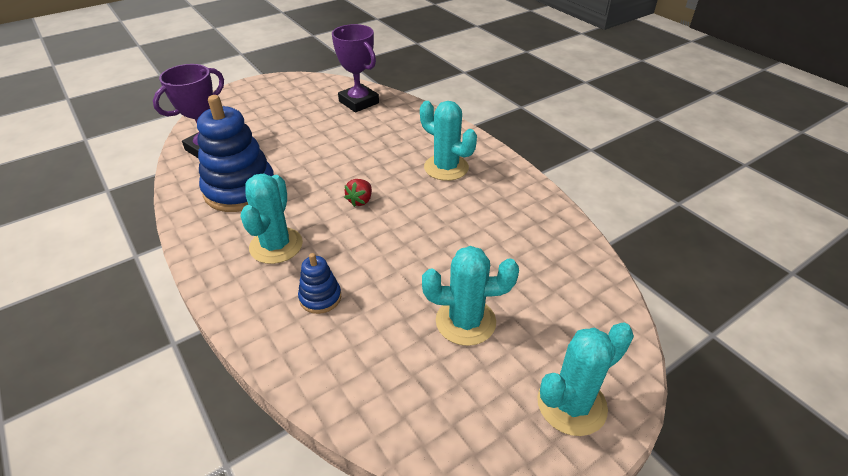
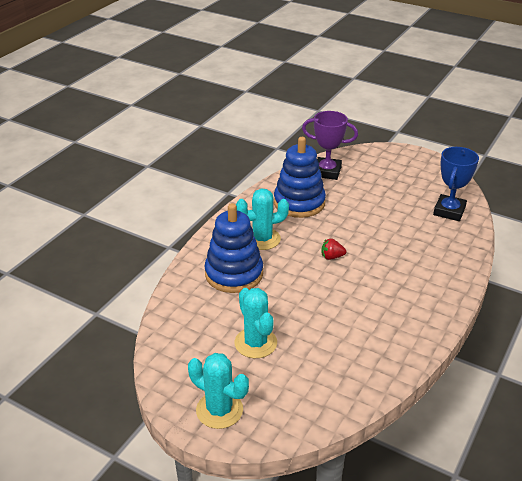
camera: 65 degrees right, 5 degrees down
(320, 297) = (234, 274): blue stacking toy -> blue stacking toy, size x2.09
(359, 102) = (449, 211): purple trophy -> blue trophy
(446, 167) = (407, 286): turquoise cactus -> none

